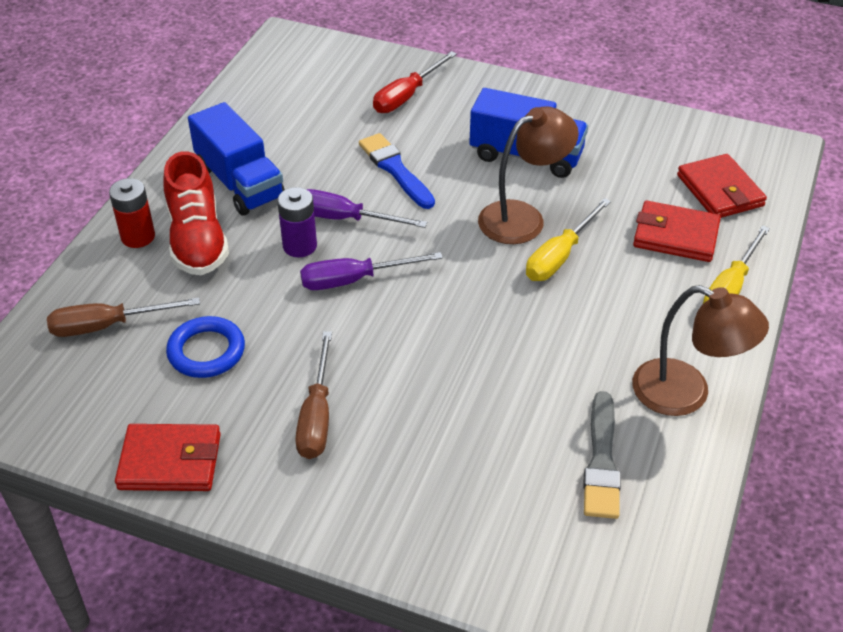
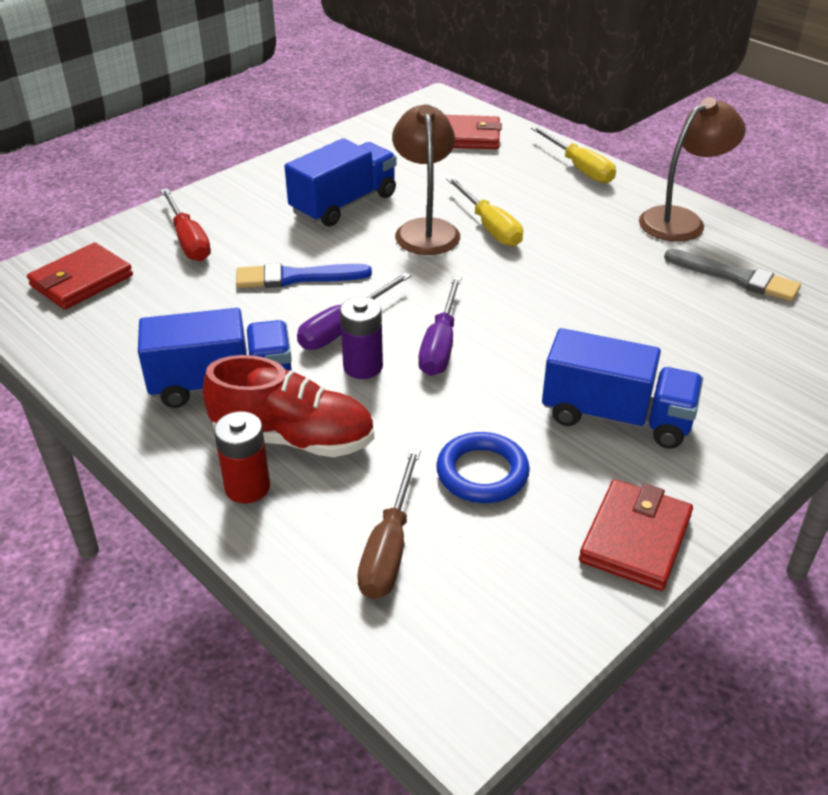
camera: 65 degrees left, 5 degrees down
(317, 416) = (616, 416): brown screwdriver -> blue truck
(675, 235) = (503, 170): red wallet -> red wallet (81, 280)

